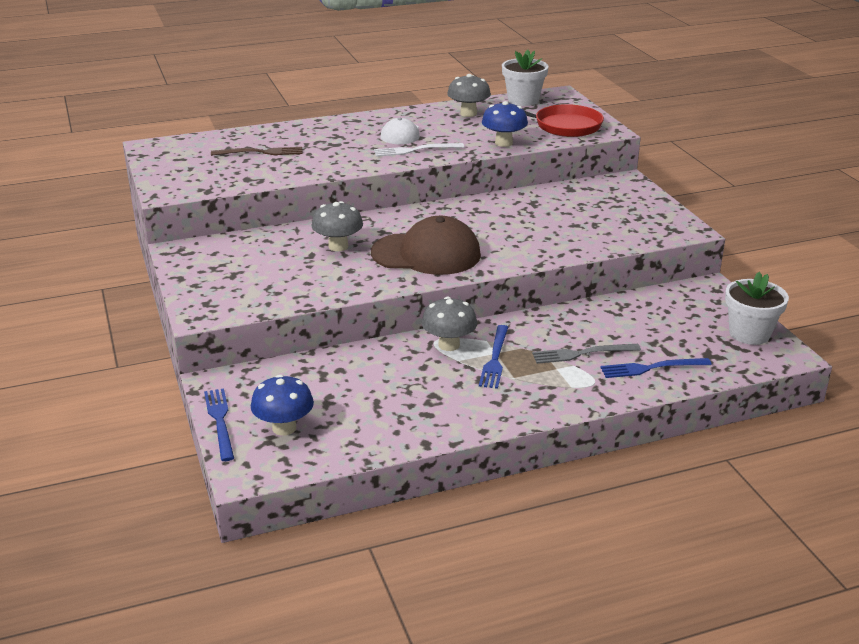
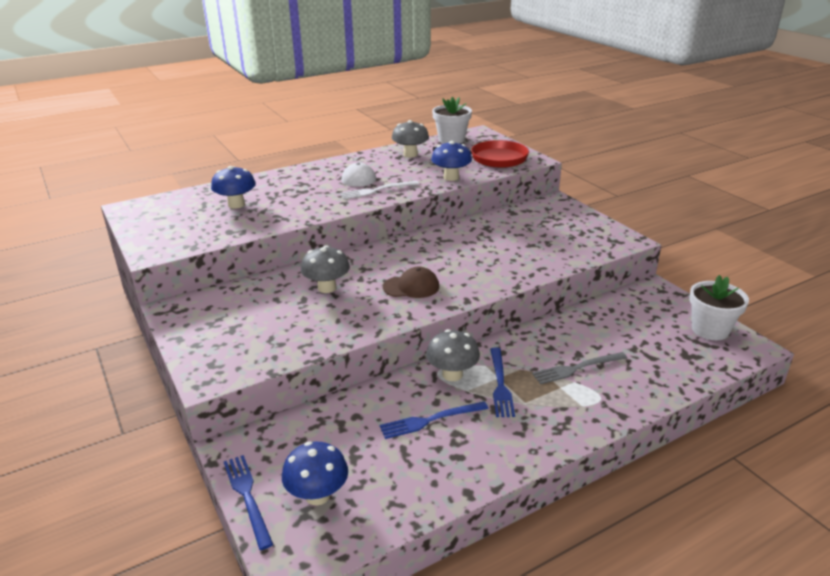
camera: 10 degrees left, 0 degrees up
(261, 152) = (236, 205): brown fork -> blue mushroom
(426, 254) = (411, 287): brown cap -> brown cap, size x0.55
(651, 368) = (644, 376): blue fork -> blue fork (430, 420)

